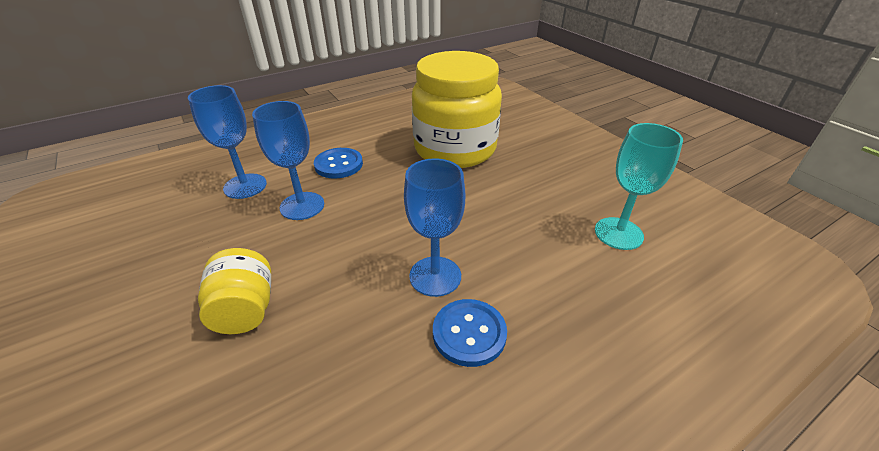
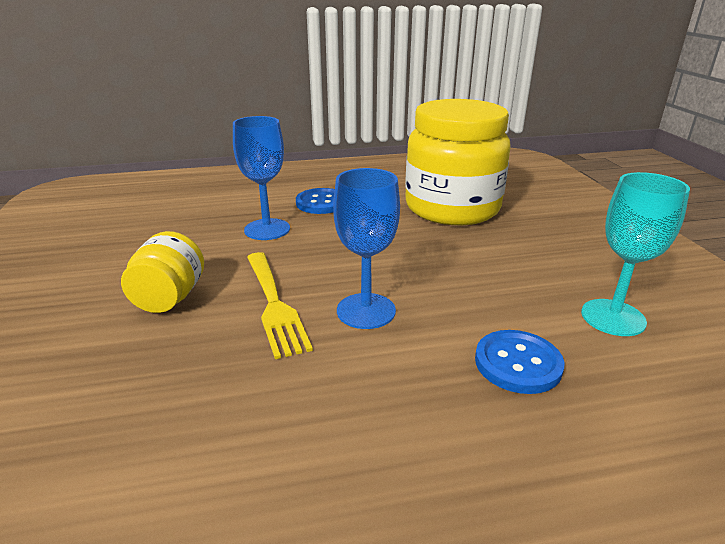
camera: 20 degrees right, 10 degrees down
(245, 186) = (224, 206): blue goblet -> none
(352, 291) = (274, 305): none -> yellow fork
(469, 333) = (374, 367): blue button -> blue button (518, 363)

